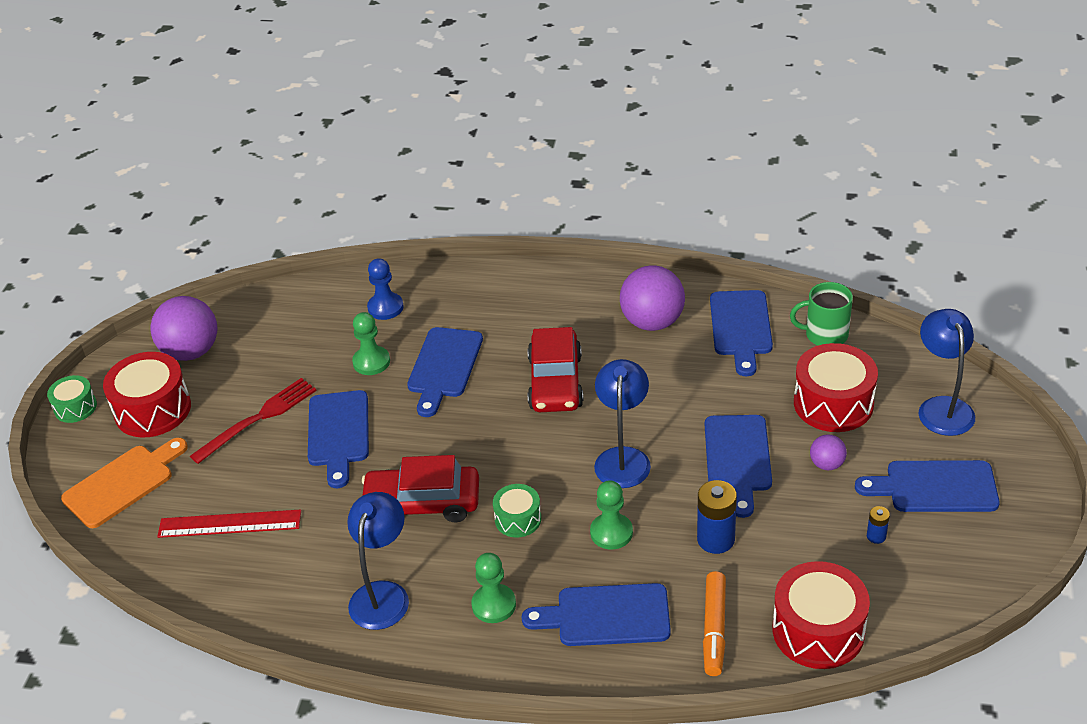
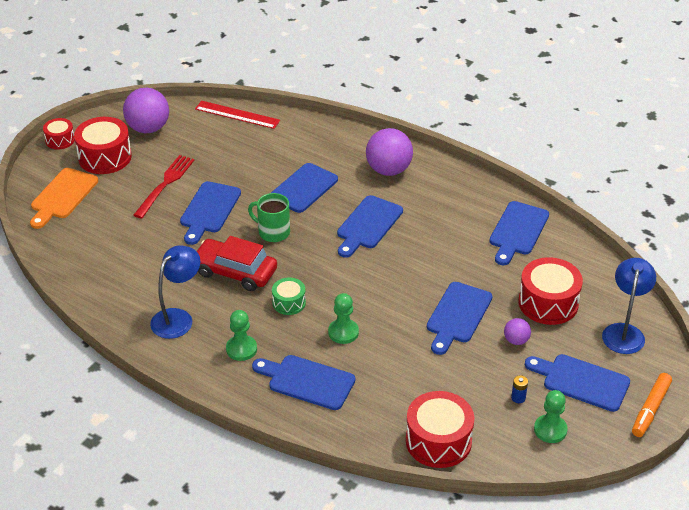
camera: 20 degrees right, 0 degrees up
(75, 407) = (60, 140): green drum -> red drum
(123, 483) = (62, 196): orange cutting board -> orange cutting board turned 135 degrees clockwise
(229, 523) = (111, 243): red ruler -> red ruler (237, 114)
(258, 418) = (165, 184): red fork -> red fork turned 45 degrees counterclockwise
(371, 362) = (256, 172): green pawn -> green pawn (550, 430)
(385, 307) = (286, 140): blue pawn -> none
(555, 382) = (368, 225): red car -> blue cutting board
(623, 458) = (381, 288): blue lamp -> none
(652, 322) = (458, 207): purple ball -> purple ball (388, 170)
(714, 629) = (371, 415): orange marker -> orange marker (650, 409)
(715, 539) = (408, 361): blue battery -> none
(825, 335) = (574, 255): green mug -> green mug (273, 232)

